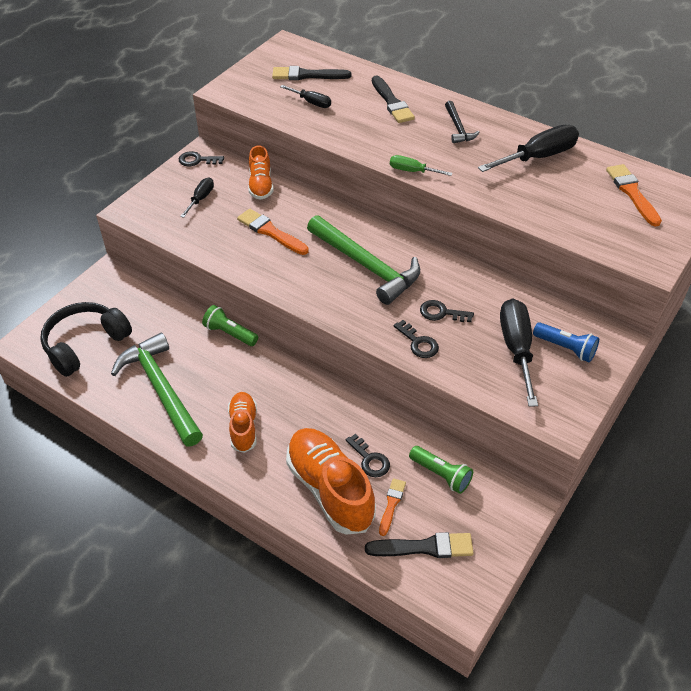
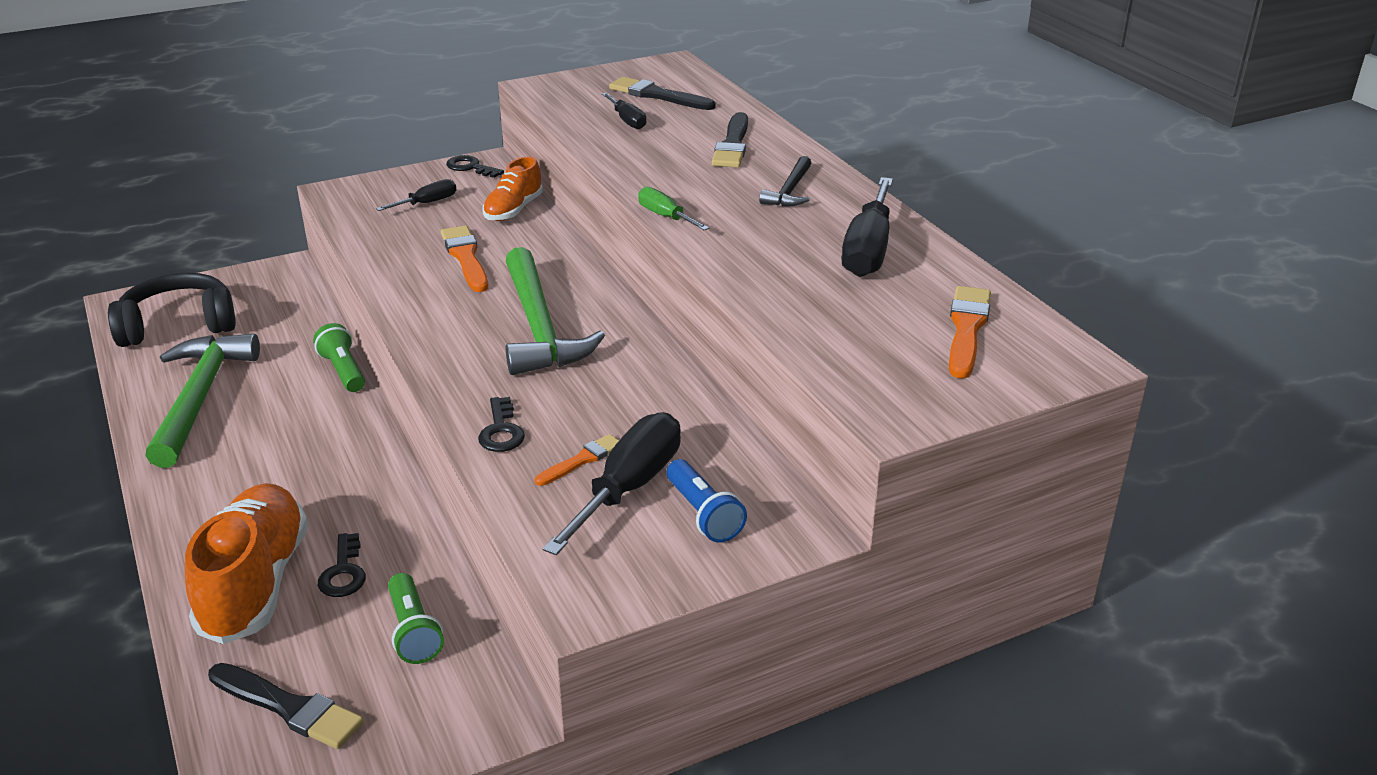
camera: 30 degrees right, 15 degrees down
(243, 427) = (239, 472): orange shoe -> none
(391, 504) = (308, 636): orange brush -> orange brush (582, 460)
(441, 313) = (574, 410): black key -> none
(538, 157) = (868, 250): black screwdriver -> black screwdriver turned 105 degrees clockwise

